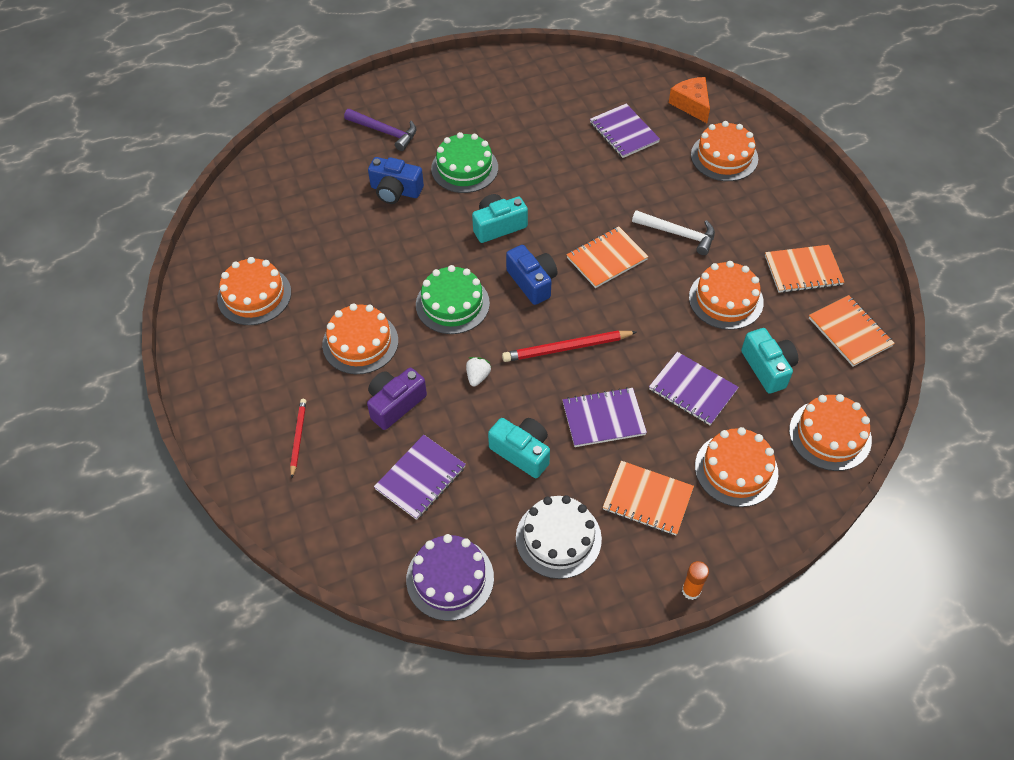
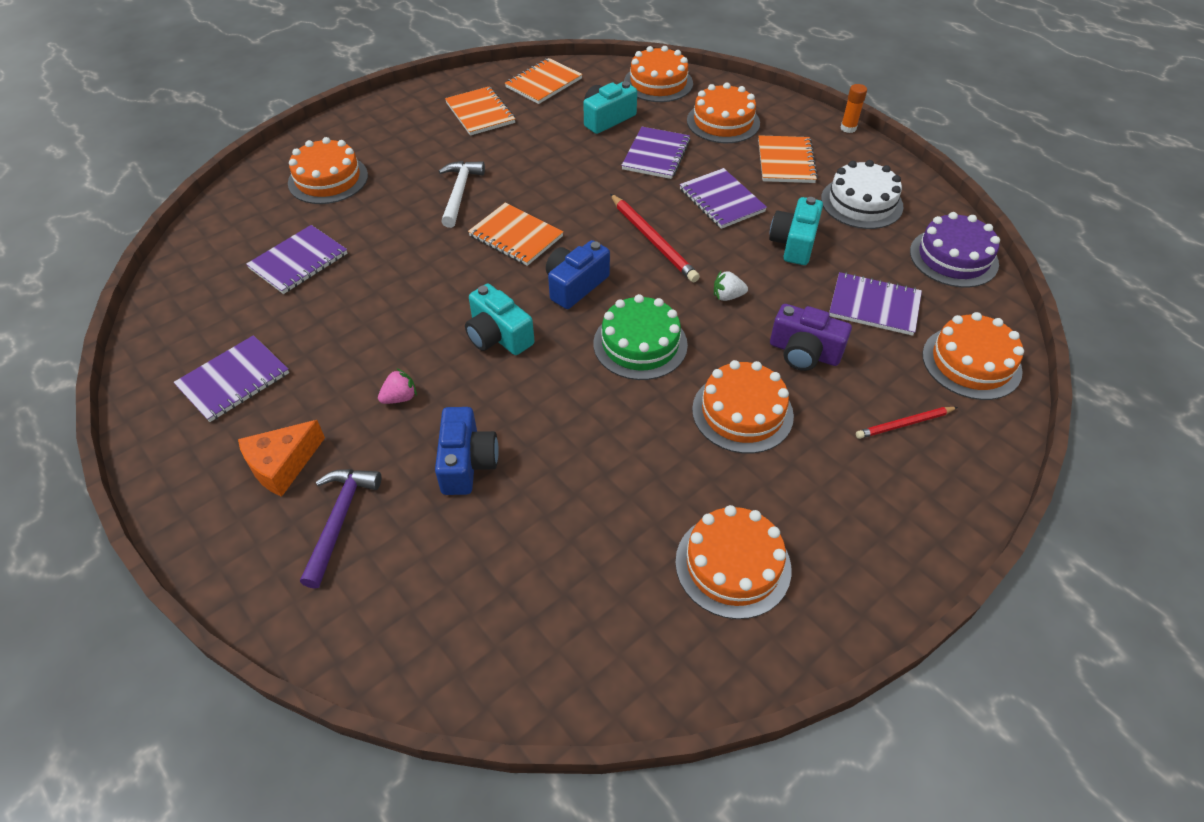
camera: 110 degrees left, 5 degrees down
(464, 168) = (400, 397): green cake -> pink strawberry
(517, 96) = (234, 380): none -> purple notebook
(691, 104) = (237, 216): orange cheese -> orange cheese (282, 465)
(726, 299) = (537, 151): orange cake -> orange cake (971, 362)

